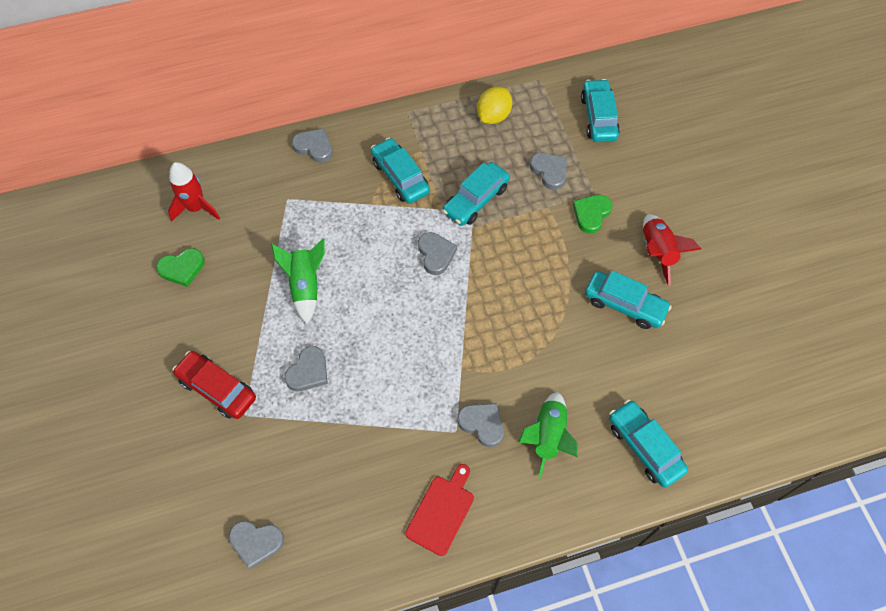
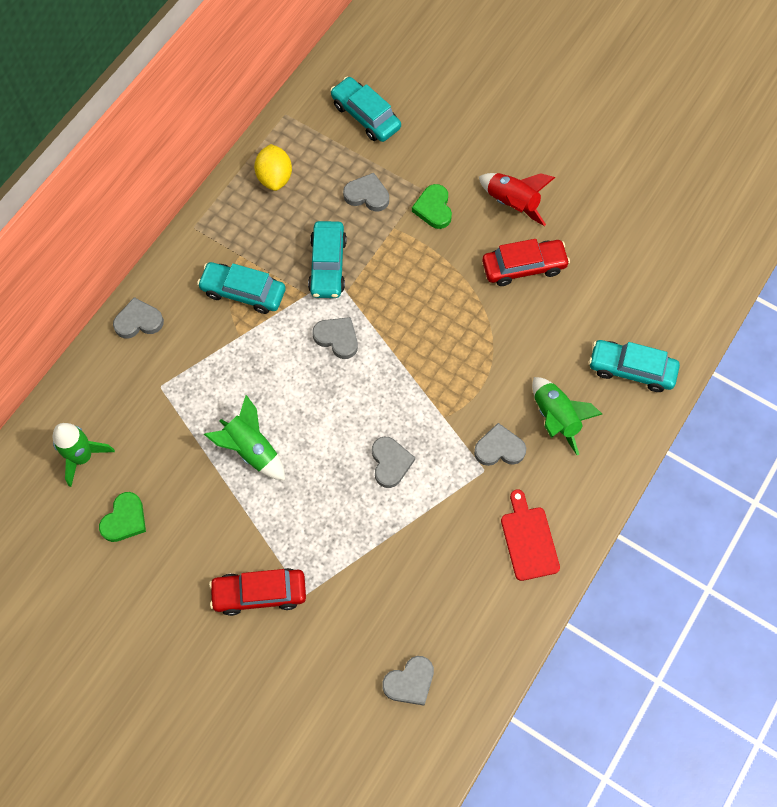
camera: 40 degrees left, 5 degrees up
(196, 208) = (82, 457): red rocket -> green rocket
(308, 372) = (323, 518): grey heart -> grey heart (390, 463)
(624, 304) = (524, 267): turquoise car -> red car

